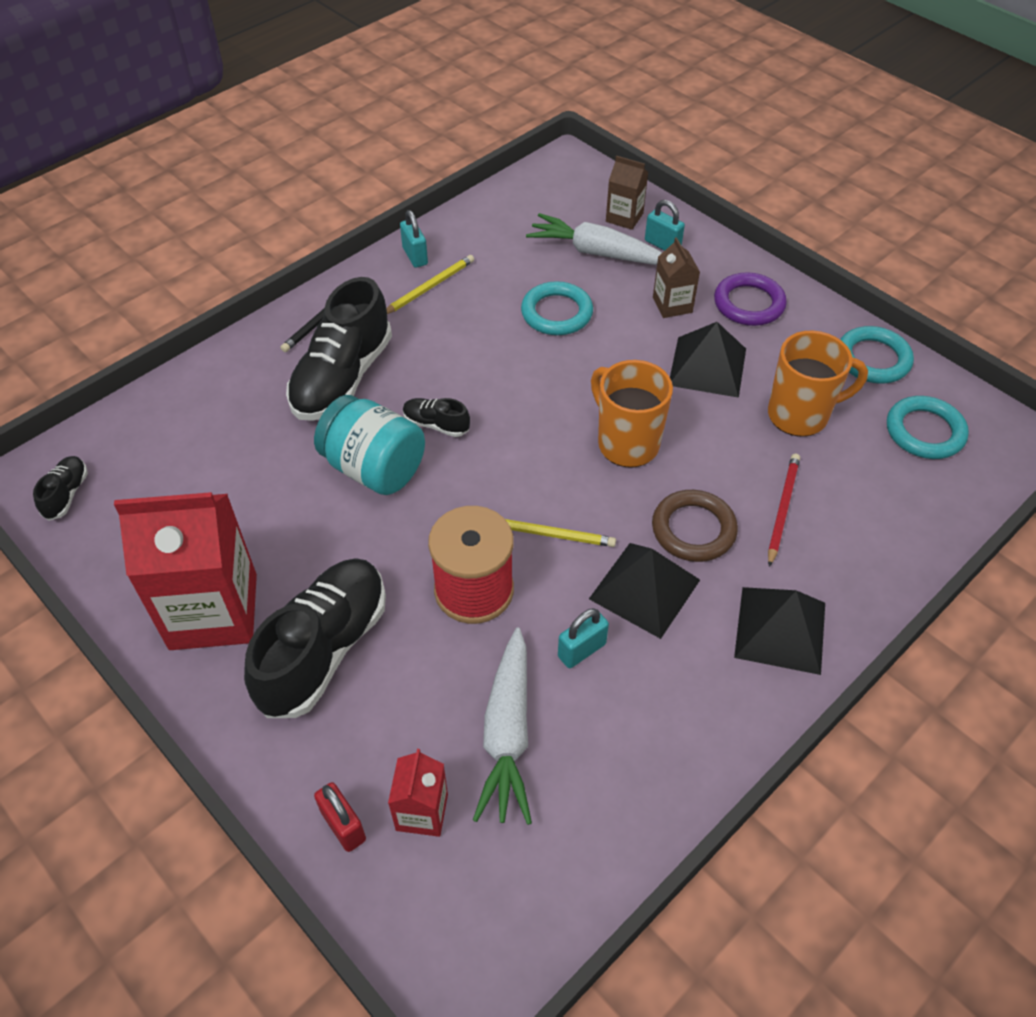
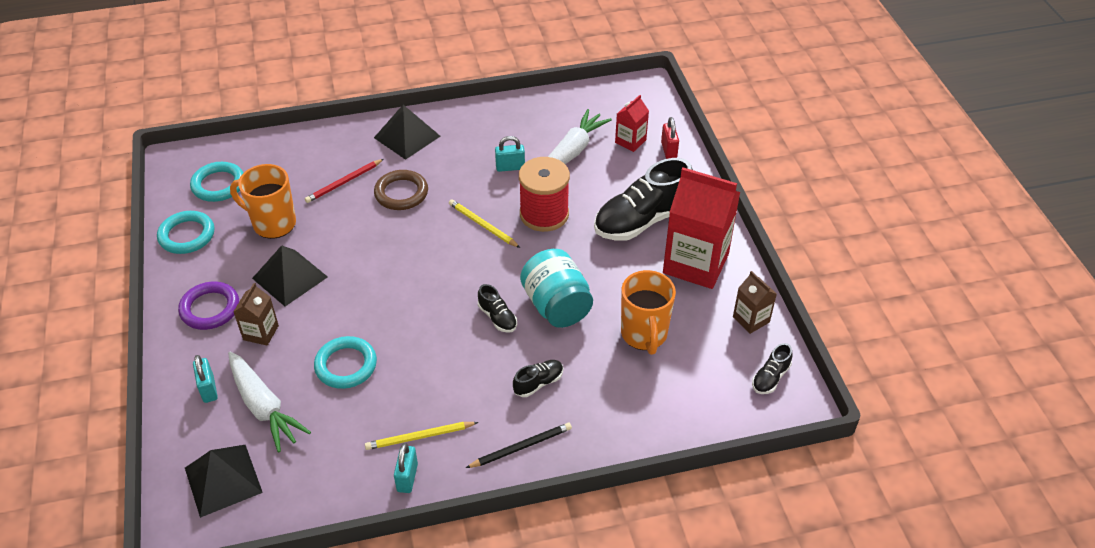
camera: 150 degrees left, 5 degrees down
(343, 378) = (538, 383): black shoe -> black shoe, size x0.45
(624, 217) = (206, 433): brown carton -> brown carton (751, 319)
(626, 443) = (390, 253): orange mug -> orange mug (644, 335)
(645, 589) = (454, 178): black pyramid -> black pyramid (223, 480)

